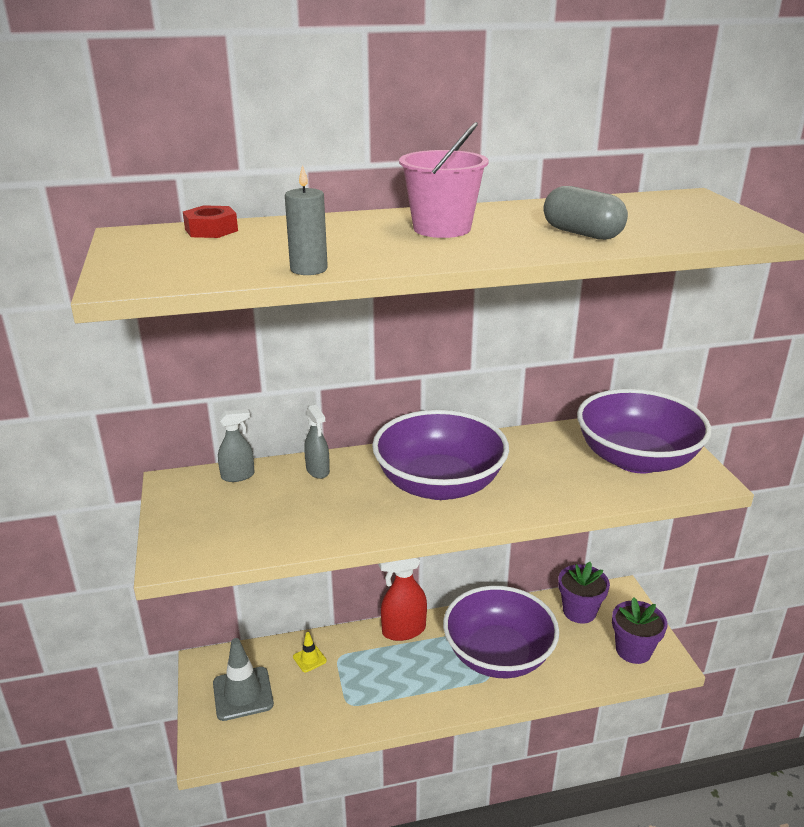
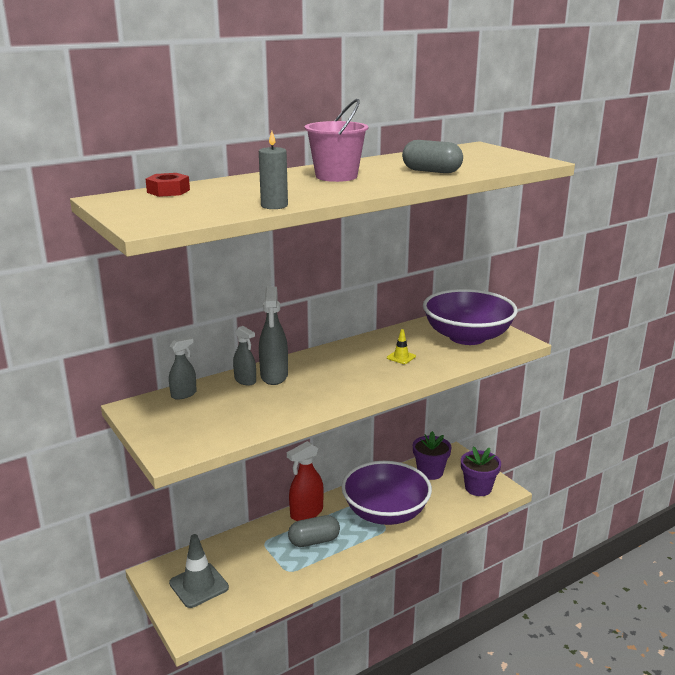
camera: 20 degrees left, 5 degrees down
(309, 659) = (241, 549): yellow traffic cone -> yellow traffic cone (401, 357)
(355, 471) = (274, 376): none -> grey spray bottle
(395, 671) = (314, 541): none -> grey capsule
(439, 484) = (342, 373): purple bowl -> none

